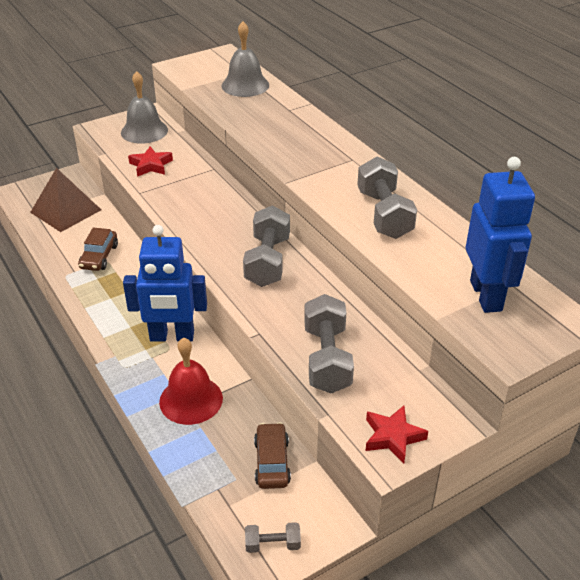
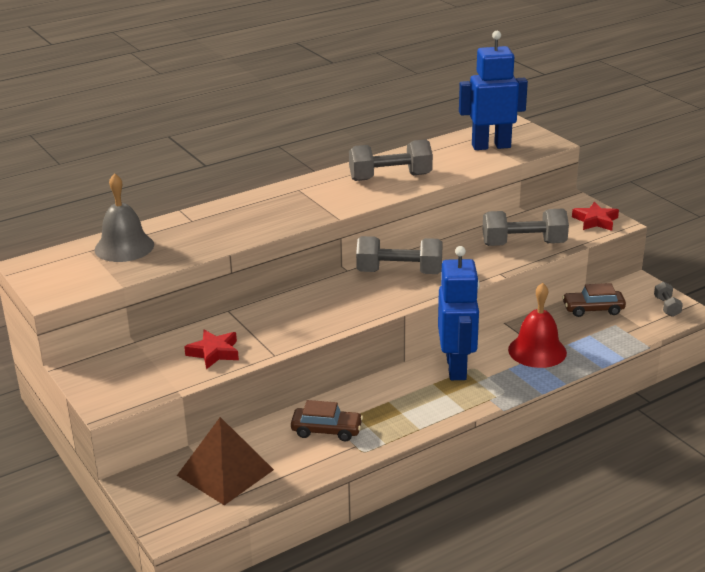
camera: 90 degrees left, 10 degrees down
(144, 131) = (126, 366): grey bell -> none

